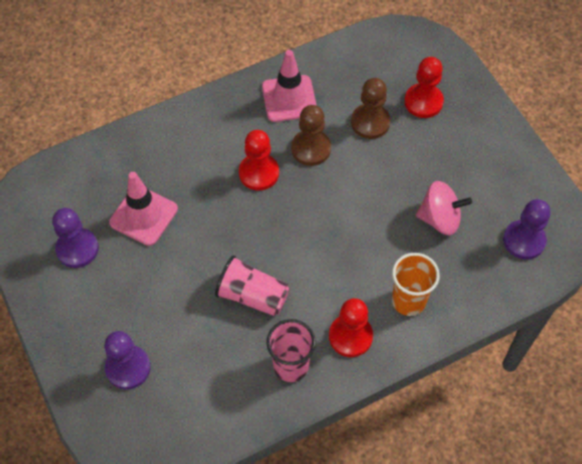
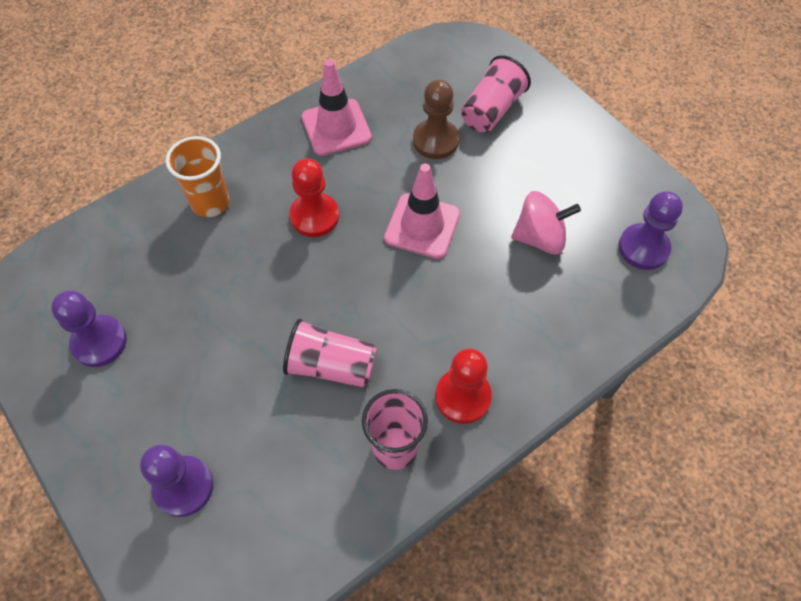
camera: 10 degrees left, 0 degrees up
(143, 215) = (179, 288): pink traffic cone -> pink traffic cone (422, 226)
(311, 149) = (372, 180): brown pawn -> none
(408, 301) = (524, 341): orange cup -> orange cup (210, 203)
(423, 102) = (492, 110): red pawn -> pink cup

